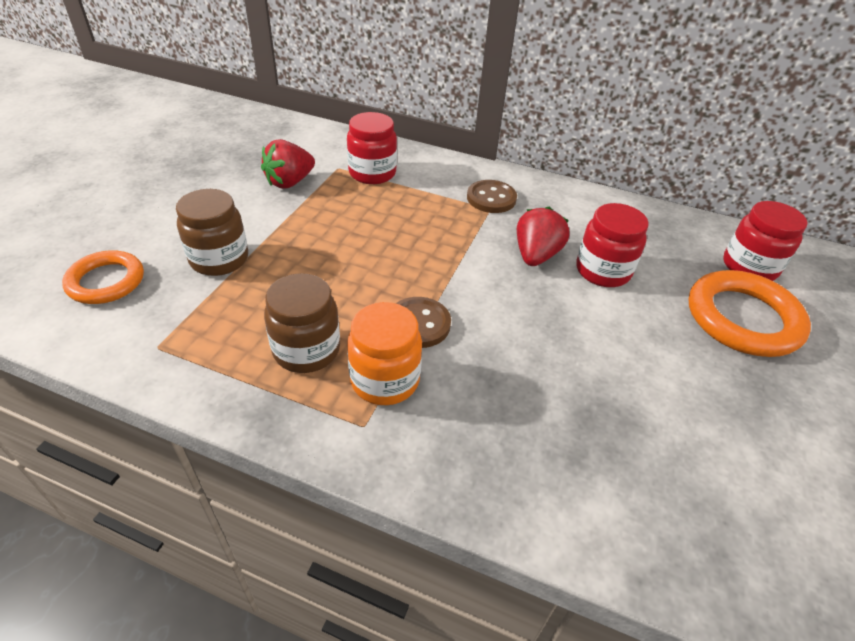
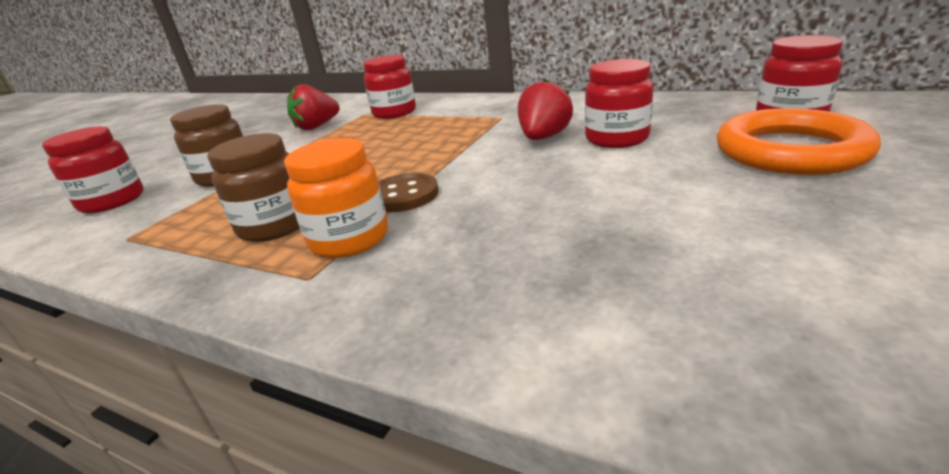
camera: 10 degrees right, 15 degrees down
(106, 281) = (112, 201): orange ring -> red jar
(491, 198) = (504, 111): brown button -> none

